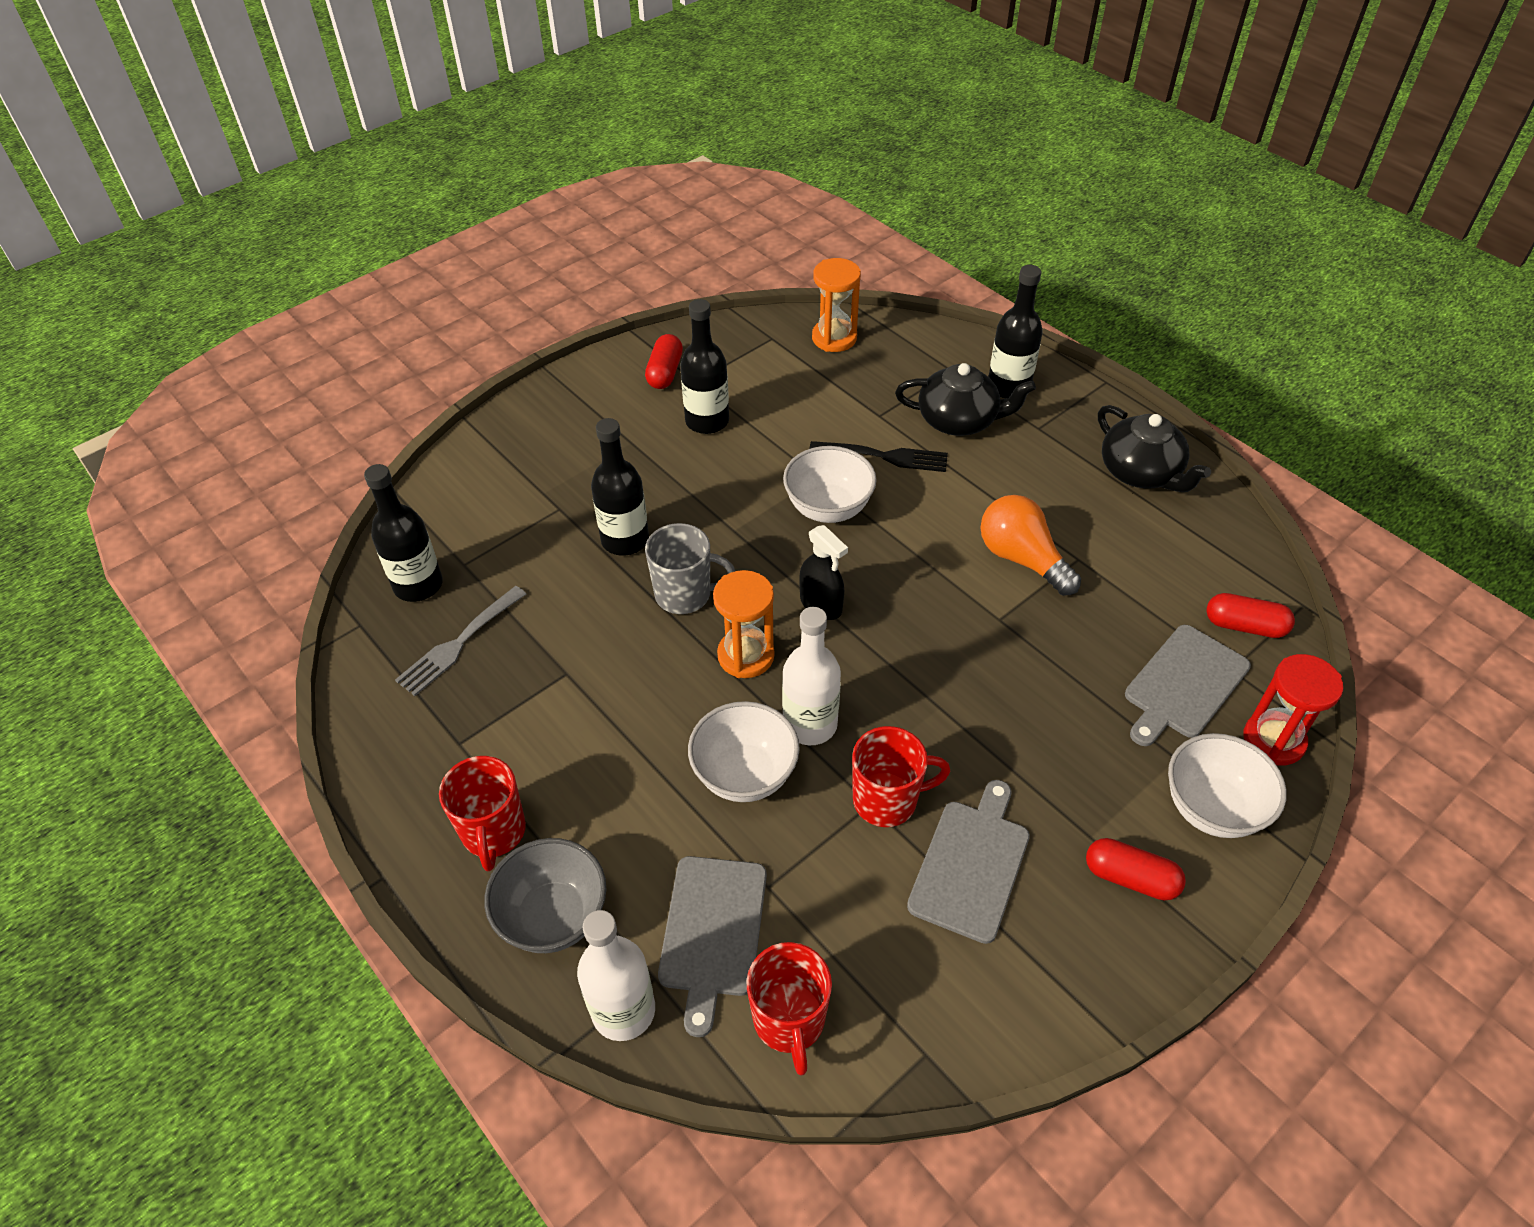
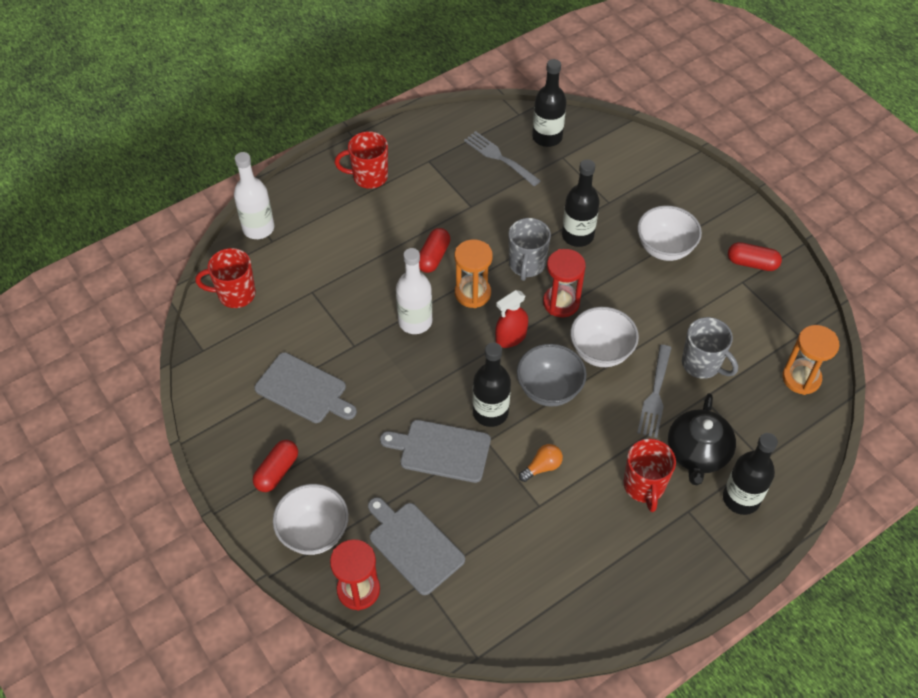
camera: 95 degrees right, 5 degrees up
(554, 916) = (315, 201): grey bowl -> grey bowl (549, 389)
(707, 421) = (696, 286): black bottle -> black bottle (490, 412)
(712, 931) = (291, 266): grey cutting board -> grey cutting board (441, 450)
(745, 774) = (385, 286): white bowl -> white bowl (665, 248)
(751, 552) = (561, 303): none -> red hourglass
(821, 604) = (511, 337): black spray bottle -> red spray bottle
(830, 416) = (702, 364): none -> grey mug
(885, 456) = (655, 395): black fork -> grey fork
(887, 800) = (355, 354): red mug -> red mug (644, 486)
(1021, 558) = (542, 467): orange light bulb -> orange light bulb, size x0.55
(1141, 472) = (632, 577): black teapot -> none
(1244, 626) = (461, 605): red capsule -> red capsule (433, 257)

